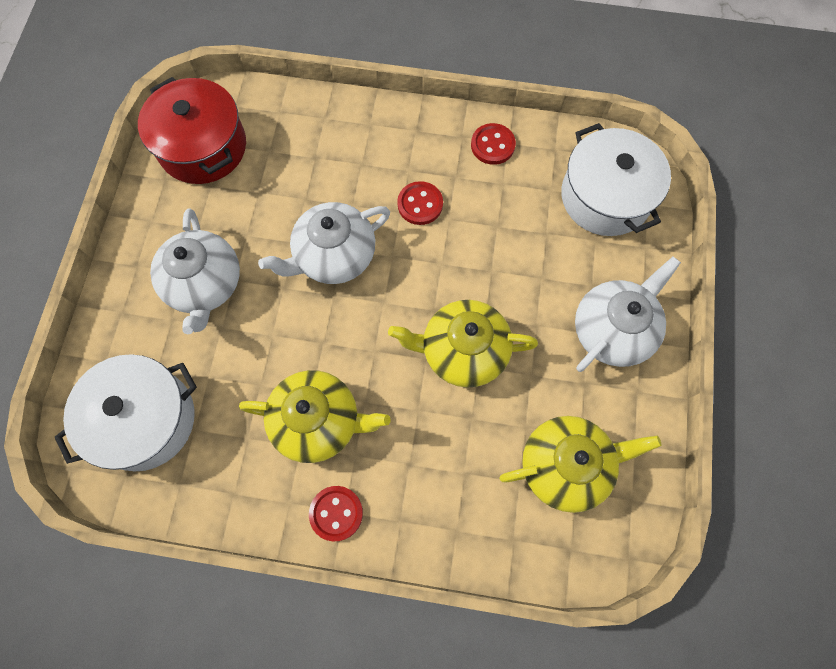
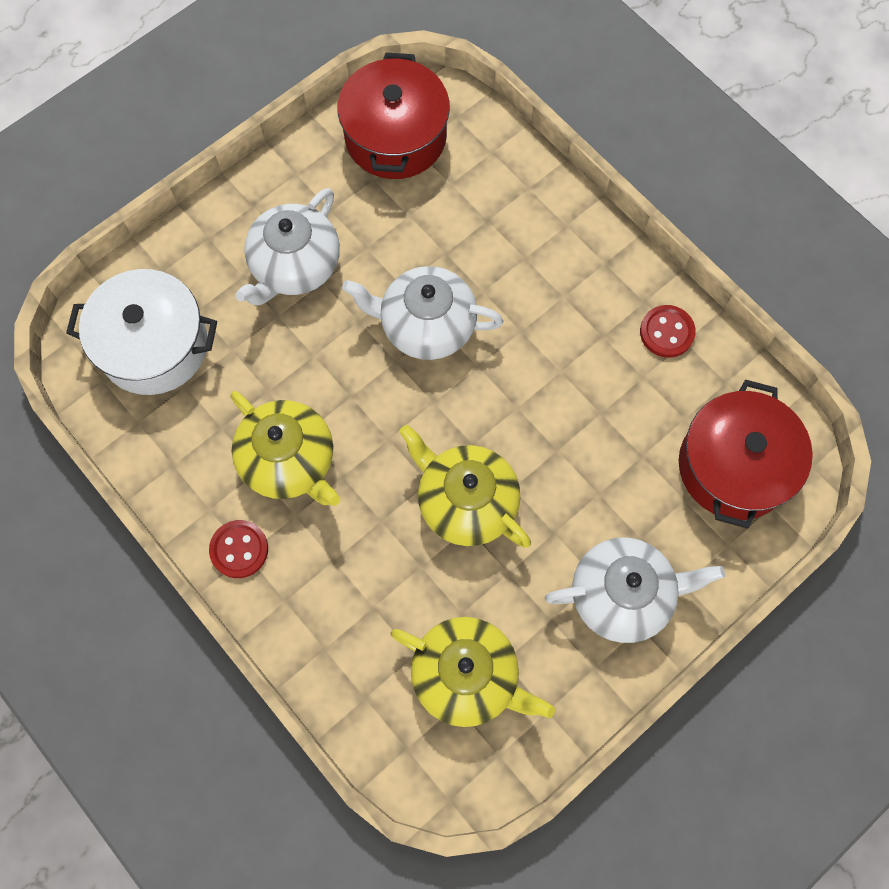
camera: 40 degrees right, 0 degrees up
(420, 204) = (546, 337): red button -> none
(605, 197) = (734, 466): white pot -> red pot

